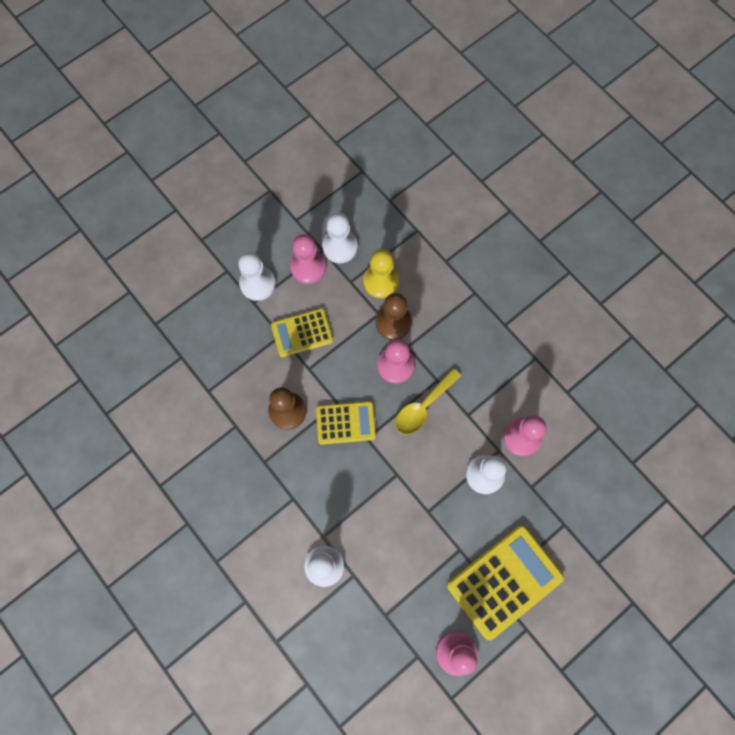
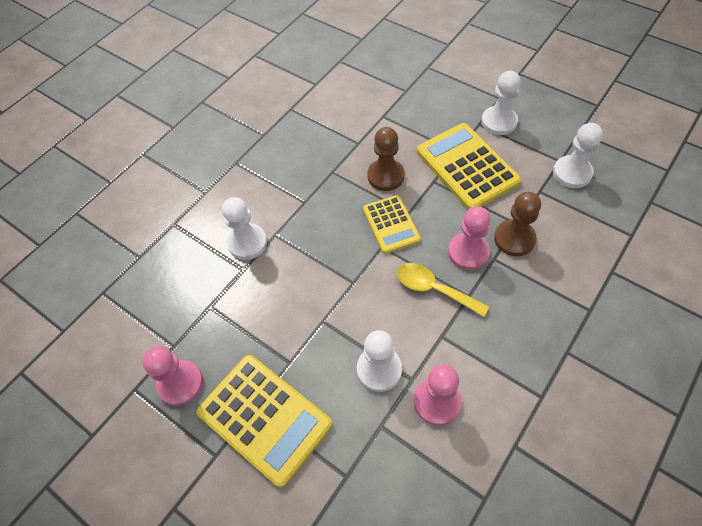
camera: 80 degrees right, 15 degrees down
(302, 333) = (466, 167): yellow calculator -> yellow calculator, size x1.64
(308, 267) = (536, 154): pink pawn -> none
(381, 281) = (554, 217): yellow pawn -> none

